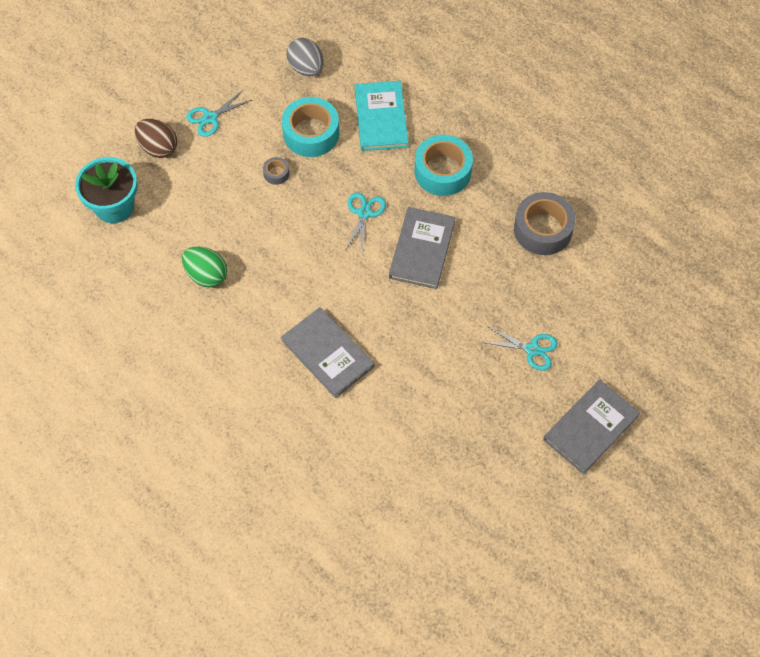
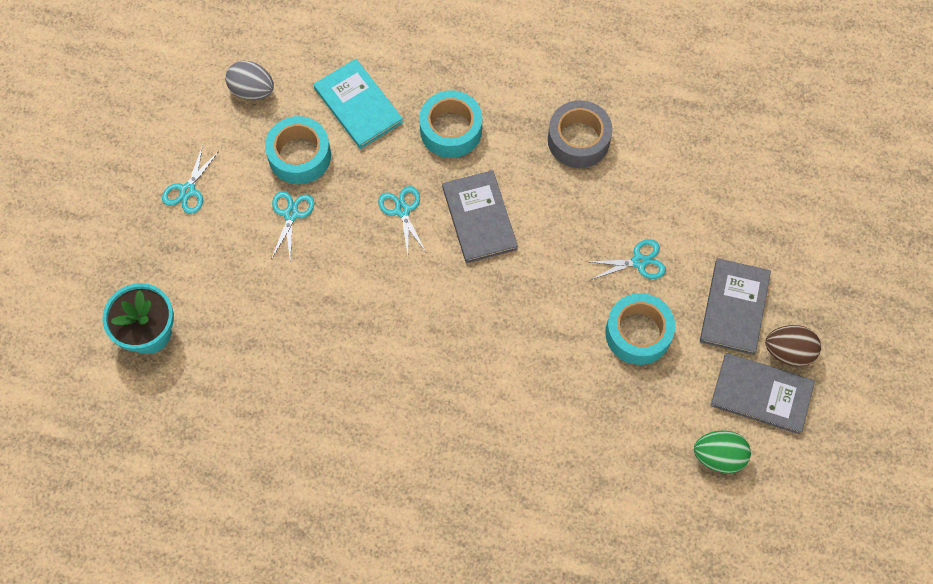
camera: 30 degrees left, 5 degrees up
(158, 148) = (155, 249): brown egg -> brown egg (788, 352)
(206, 275) = (288, 353): green egg -> green egg (719, 456)
(276, 173) = (291, 214): grey tape -> turquoise scissors
(327, 353) = (454, 368): grey book -> grey book (761, 394)
(495, 405) = (638, 333): none -> turquoise tape

